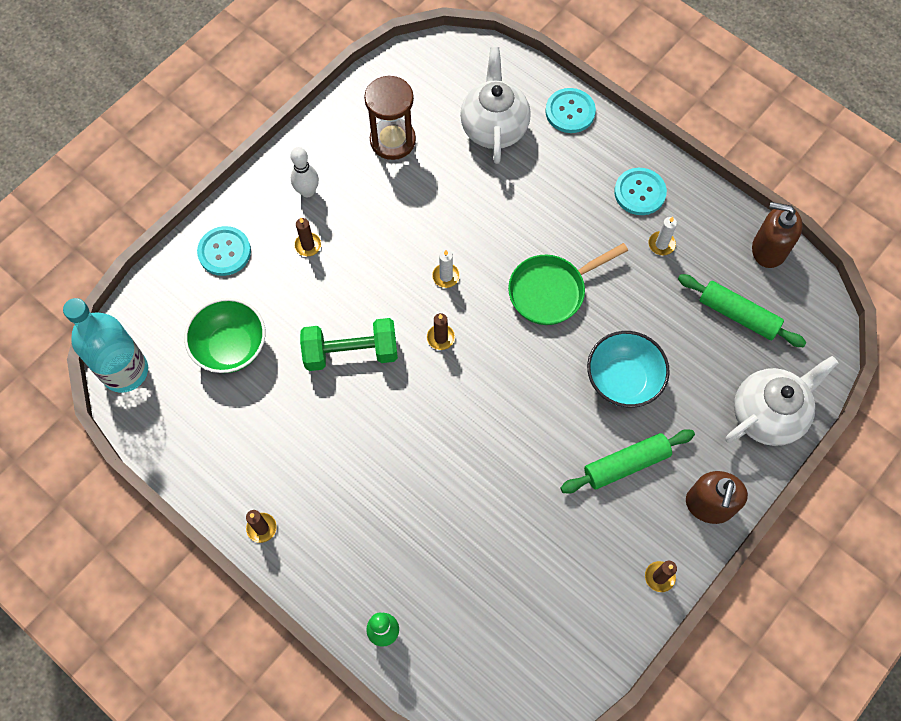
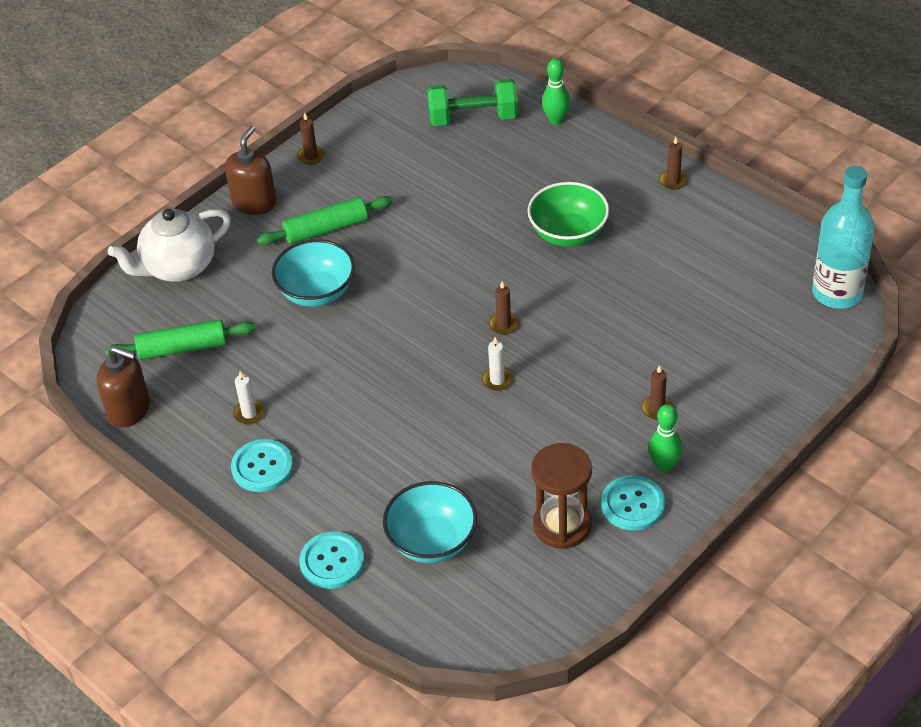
camera: 175 degrees left, 20 degrees down
(224, 252) = (753, 401): turquoise button -> turquoise button (633, 504)
(231, 347) = (728, 314): green bowl -> green bowl (568, 233)
(307, 191) = (664, 465): white bowling pin -> green bowling pin
(351, 352) = (599, 311): green dumbbell -> green dumbbell (473, 118)
(494, 127) = (432, 541): white teapot -> turquoise bowl
(551, 291) = (381, 368): green pan -> none
(738, 315) = (182, 348): green rolling pin -> green rolling pin turned 45 degrees counterclockwise

